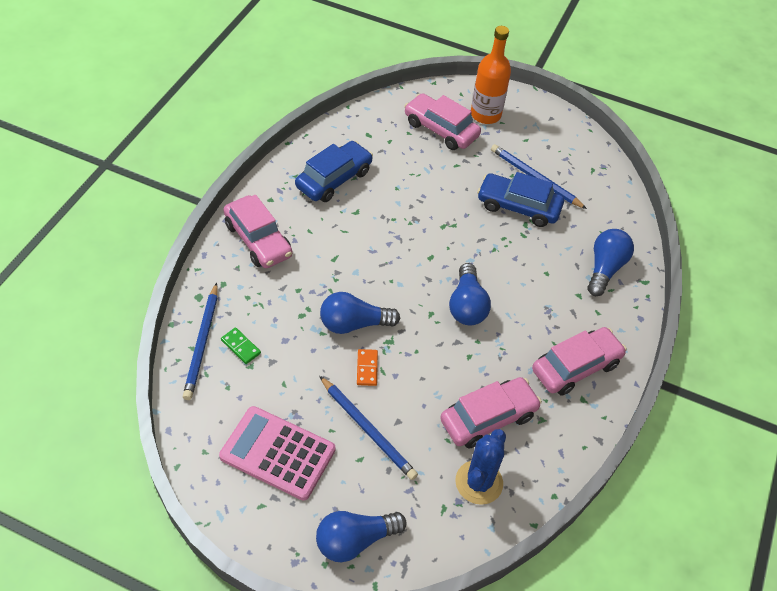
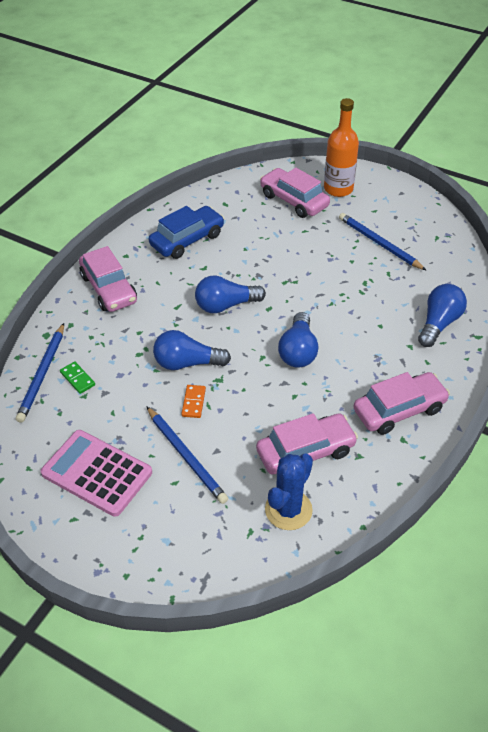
camera: 10 degrees right, 5 degrees down
(355, 540) = (158, 555): blue light bulb -> blue light bulb (226, 305)
(518, 206) = (359, 267): blue car -> none

